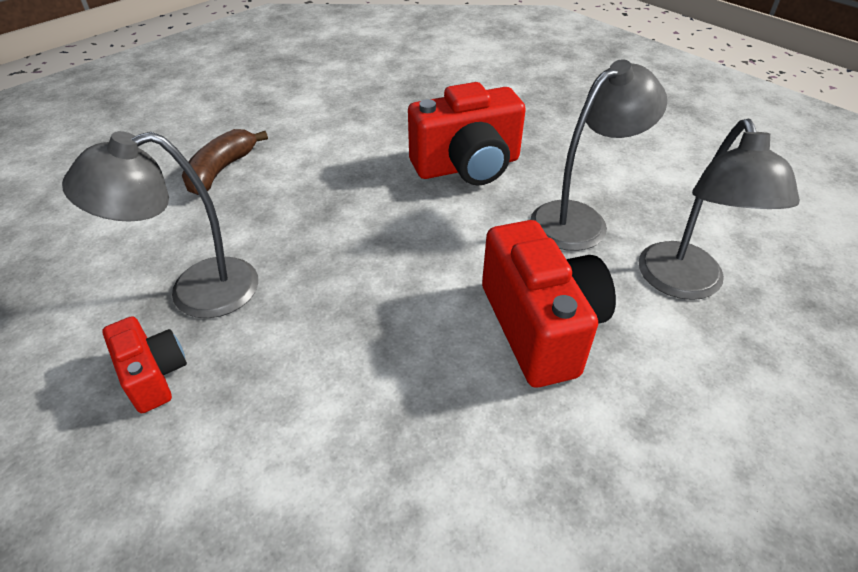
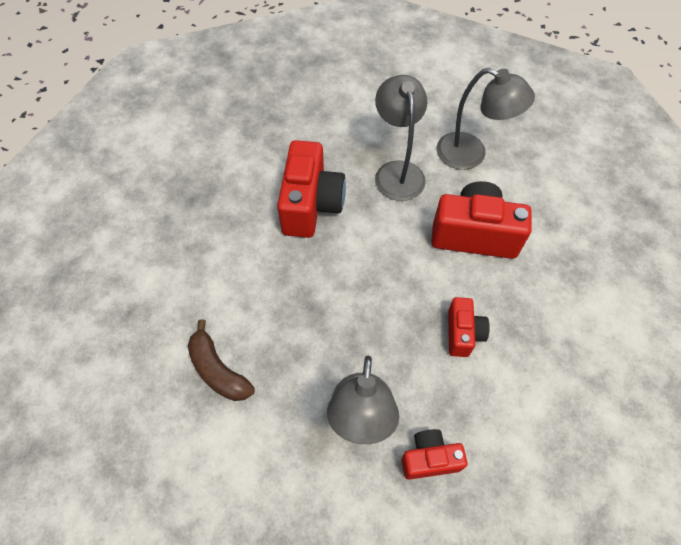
camera: 65 degrees left, 15 degrees up
(361, 359) = (462, 333): none -> red camera

